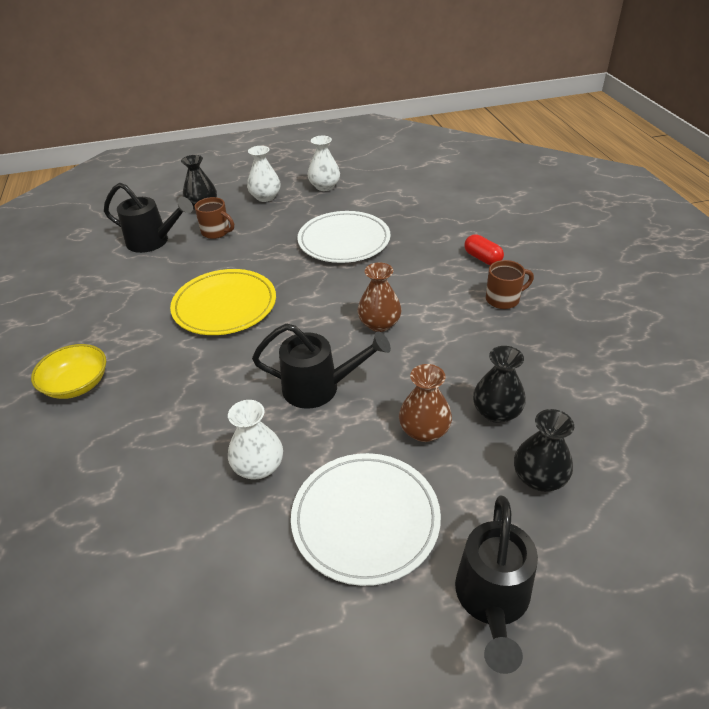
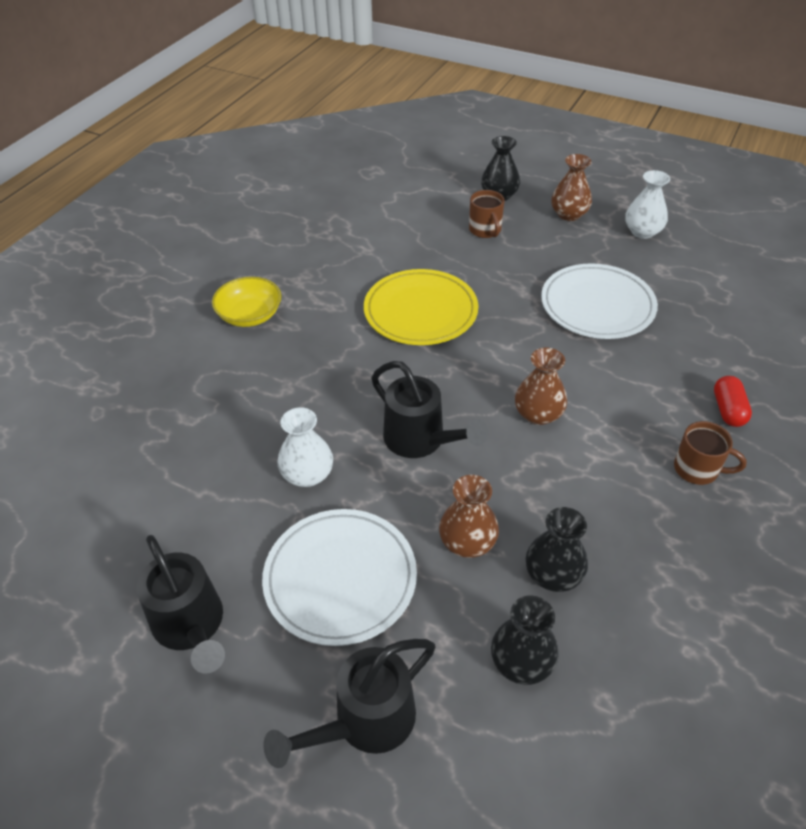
camera: 40 degrees right, 5 degrees up
(153, 242) = (422, 212): black watering can -> black watering can (191, 626)
(265, 197) = (569, 214): white vase -> brown vase

